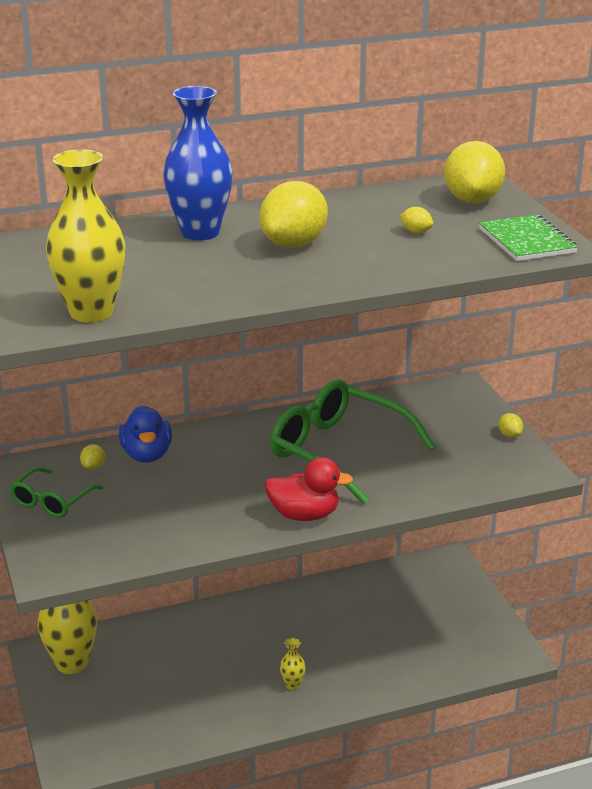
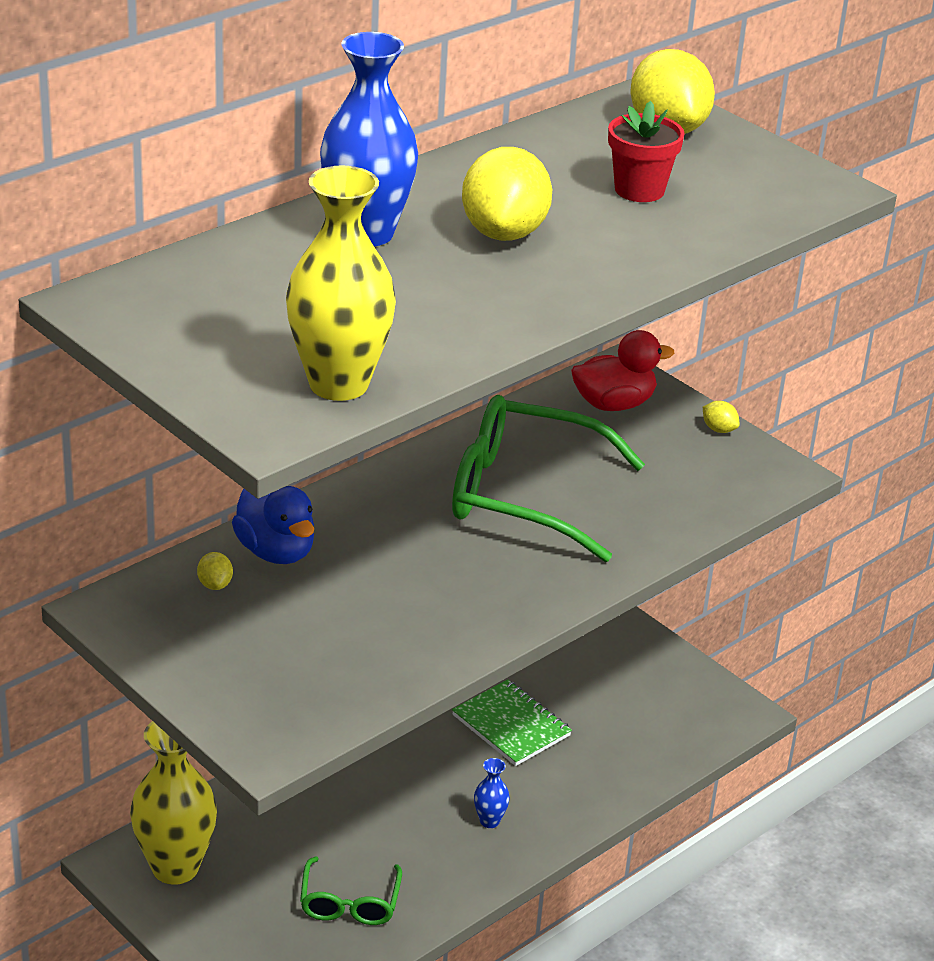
camera: 25 degrees left, 5 degrees up
(51, 501) = (195, 647): green glasses -> green glasses (349, 903)
(292, 684) = (489, 821): yellow vase -> blue vase
(304, 515) = (542, 593): red duck -> red duck (614, 404)
(416, 232) = (639, 190): yellow lemon -> red flower pot
(527, 241) = (781, 183): green notebook -> green notebook (511, 725)

